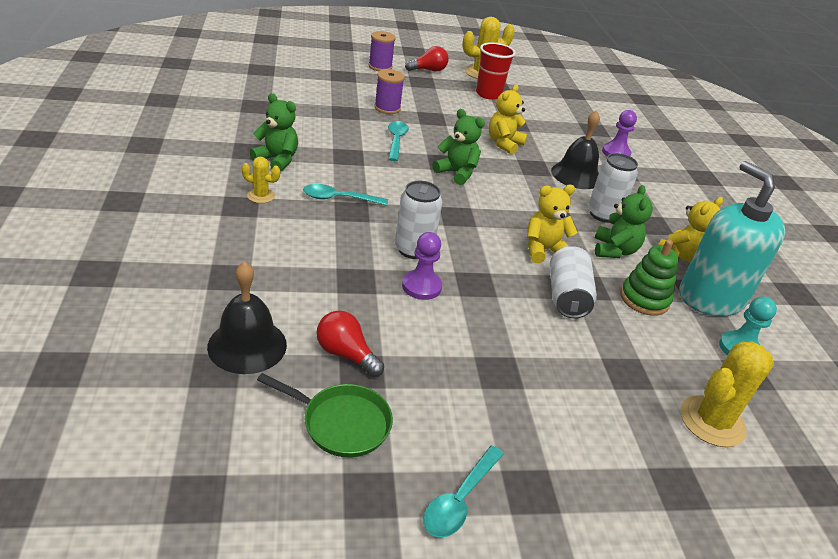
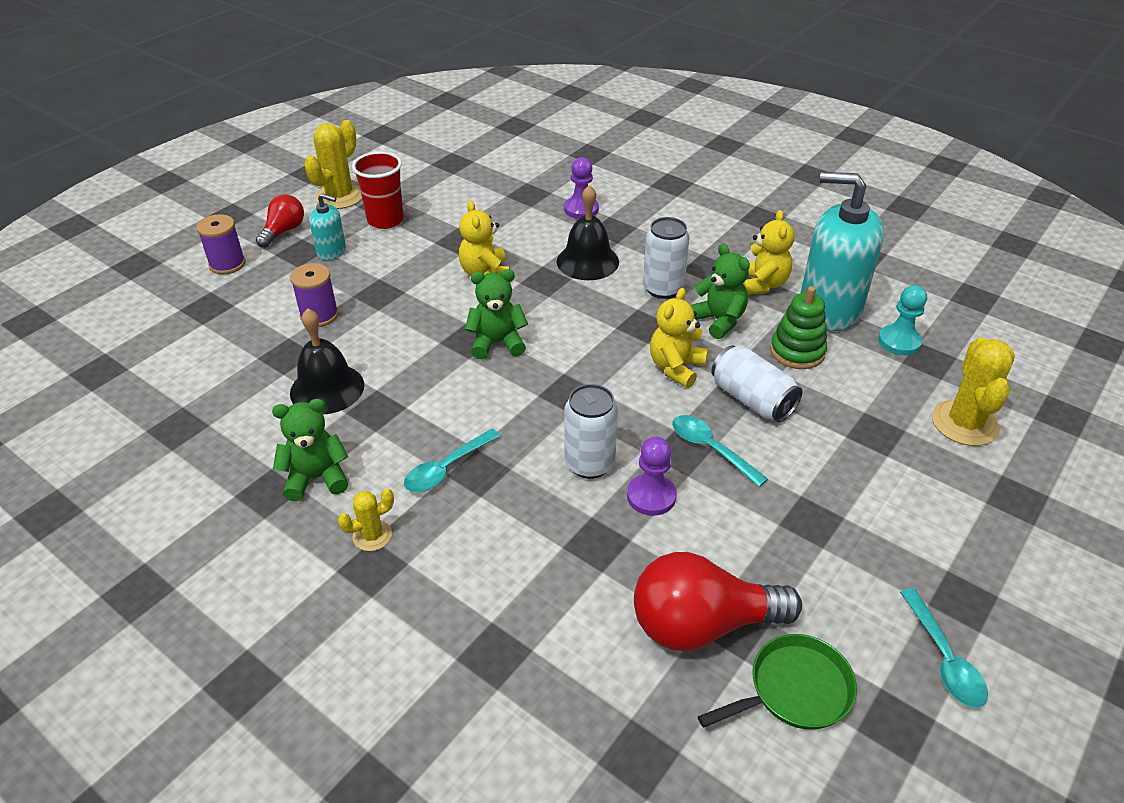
camera: 40 degrees left, 5 degrees up
(247, 345) = (623, 705): black bell -> black bell (327, 388)
(346, 354) = (702, 625): red light bulb -> red light bulb, size x1.73
(396, 141) = (390, 350): turquoise spoon -> turquoise spoon (710, 449)
(438, 90) = (331, 251): none -> turquoise soap dispenser

